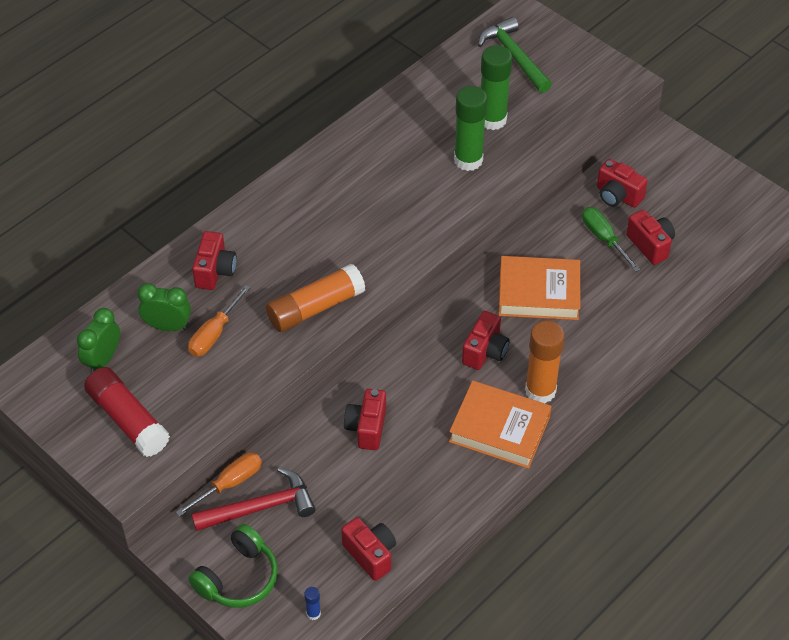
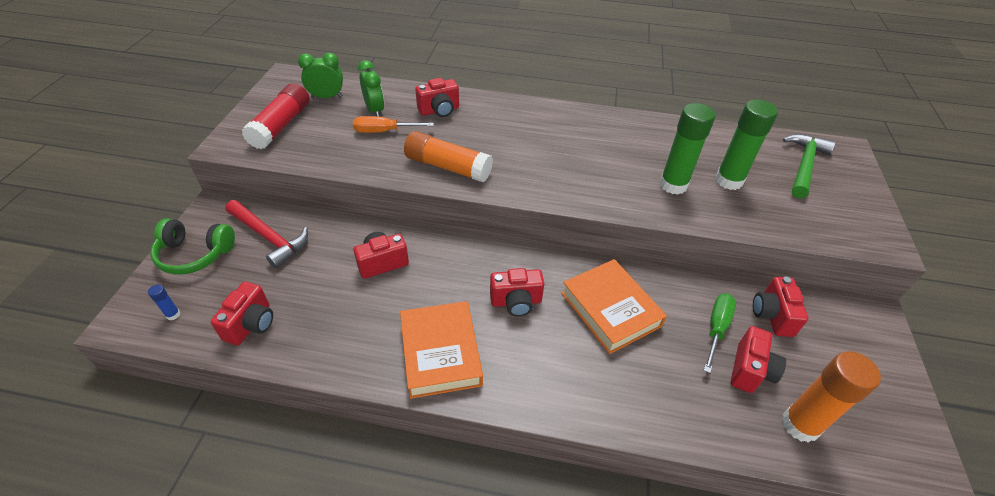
camera: 55 degrees right, 5 degrees down
(230, 483) = (284, 212): orange screwdriver -> none
(540, 391) = (506, 363): orange glue stick -> orange glue stick (800, 425)

